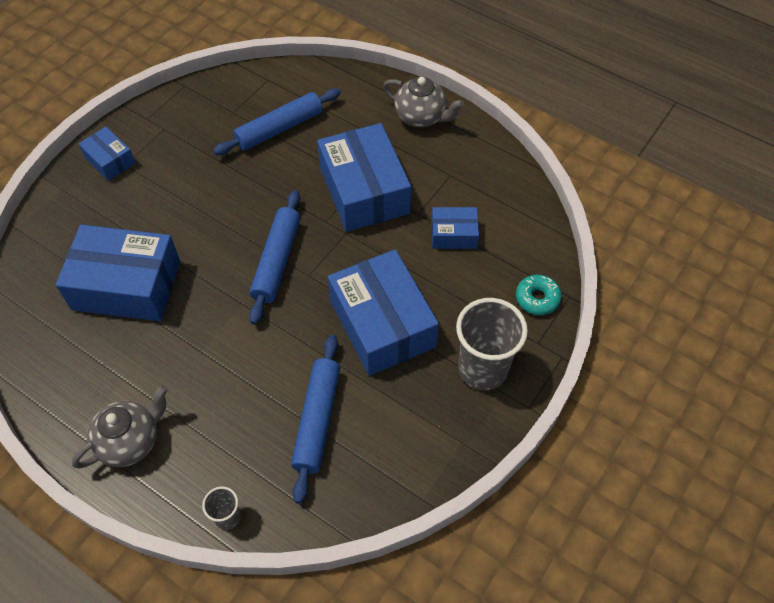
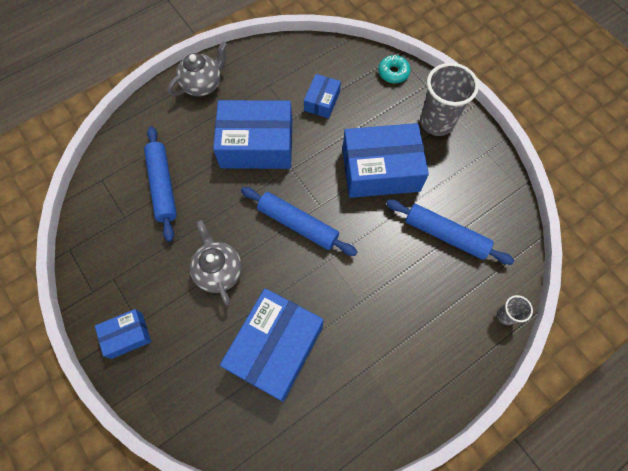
camera: 70 degrees left, 10 degrees up
(130, 441) = (425, 374): grey teapot -> grey teapot (219, 271)

